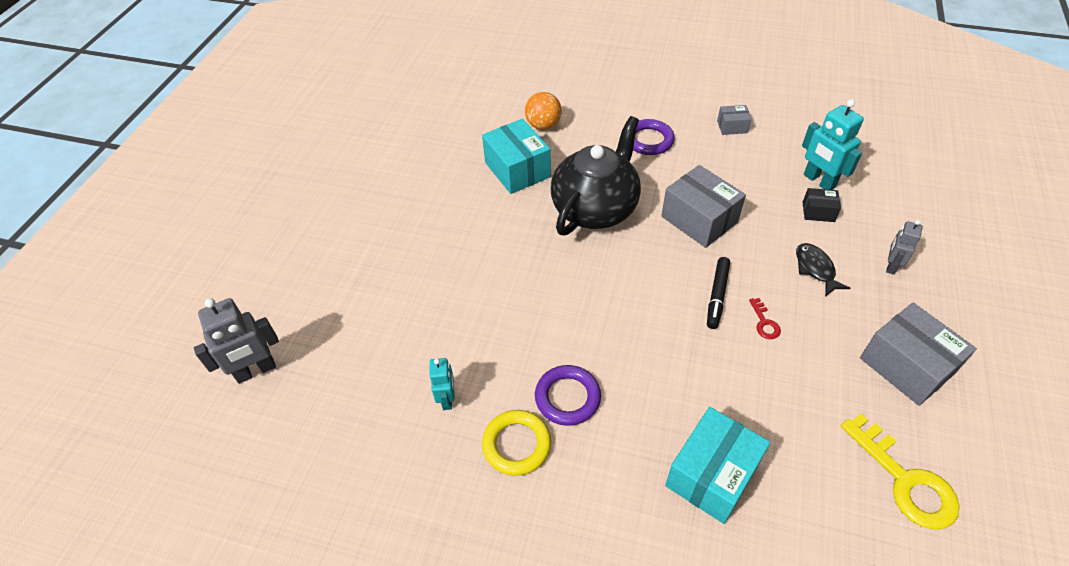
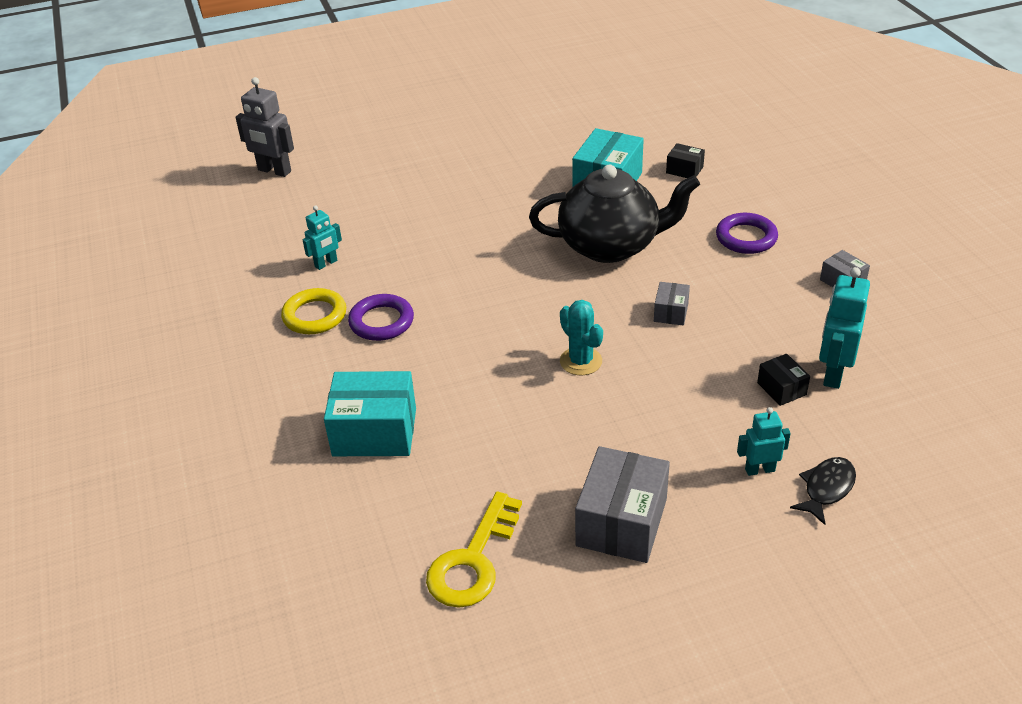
camera: 55 degrees right, 10 degrees down
(543, 125) = (684, 170): orange ball -> black box
(699, 219) = (671, 312): grey box -> grey box, size x0.50
(717, 296) = (581, 361): black marker -> turquoise cactus
(764, 322) = (578, 403): red key -> none
(815, 269) = (690, 414): black fish -> black fish (826, 489)
(891, 266) = (759, 469): grey robot -> turquoise robot

